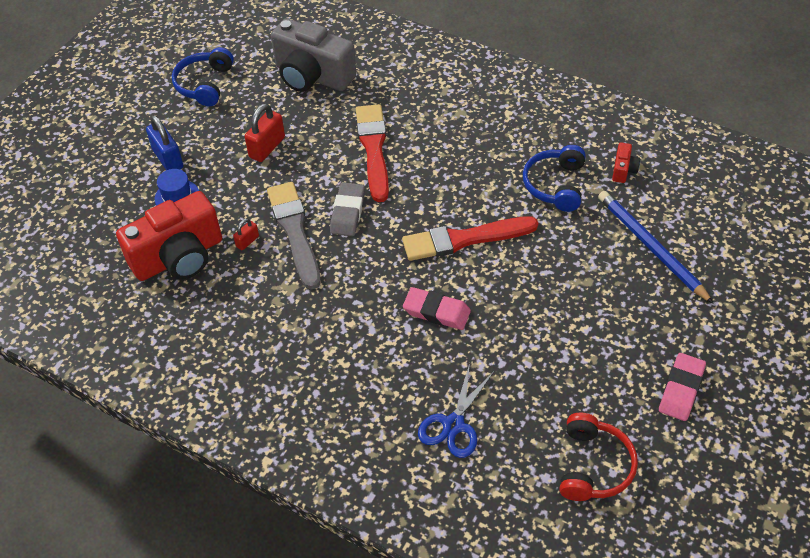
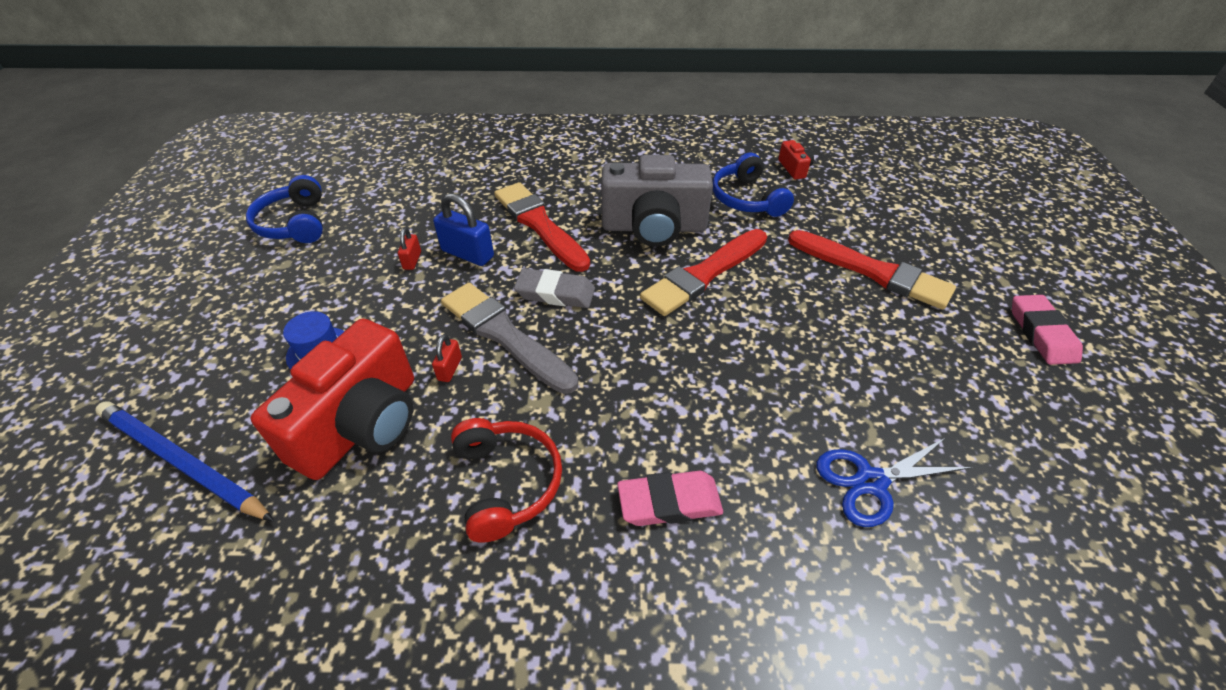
camera: 30 degrees left, 5 degrees down
(168, 158) = (284, 312): blue padlock -> blue padlock (467, 254)
(267, 147) = (412, 260): red padlock -> red padlock, size x0.55
(312, 76) = (424, 181): grey camera -> grey camera (654, 227)
(347, 212) = (555, 293): grey eraser -> grey eraser turned 60 degrees counterclockwise
(436, 312) = (738, 358): pink eraser -> pink eraser (669, 502)
(453, 424) = (871, 482): blue scissors -> blue scissors turned 75 degrees clockwise
(594, 466) = (1056, 455): red headphones -> red headphones (507, 482)
(598, 289) = (873, 271): none -> red brush
(651, 247) = (880, 220): blue pencil -> blue pencil (182, 462)

